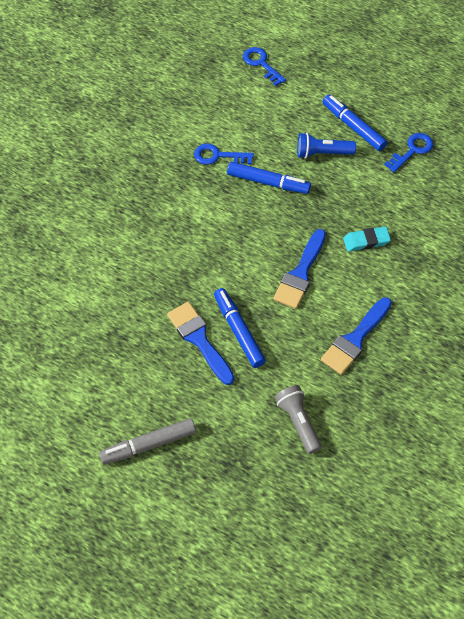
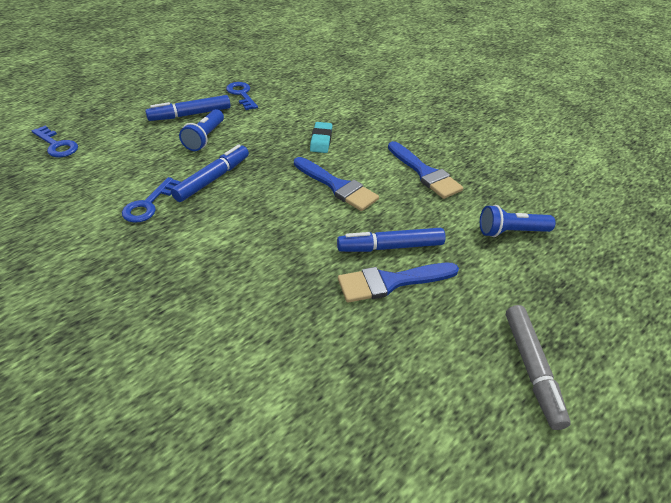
camera: 75 degrees left, 15 degrees down
(261, 64) = (57, 145): blue key -> blue key turned 120 degrees counterclockwise
(298, 422) = (510, 231): grey flashlight -> blue flashlight

